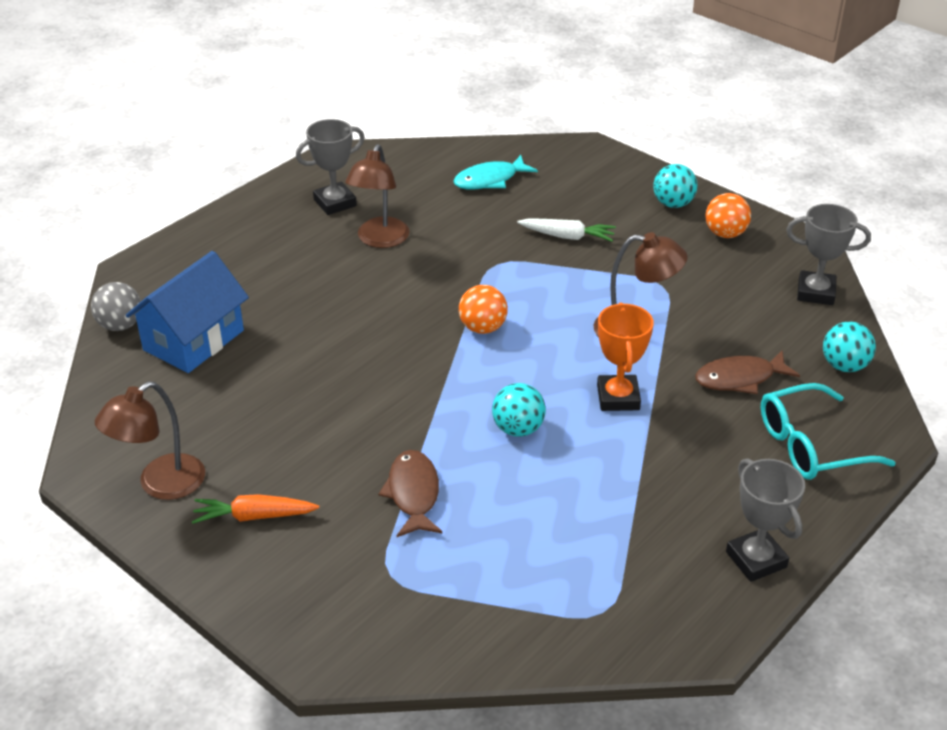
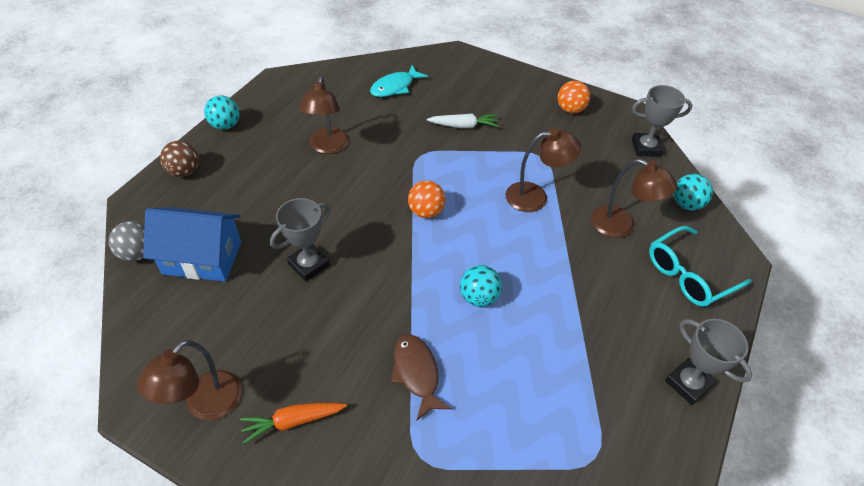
camera: 15 degrees left, 10 degrees up
(193, 340) = (202, 258): blue house -> blue house turned 75 degrees clockwise
(195, 246) = (184, 171): none -> brown ball
(335, 203) = (285, 120): grey trophy -> grey trophy (309, 264)
(618, 397) = (542, 256): orange trophy -> none
(673, 204) = (527, 90): turquoise ball -> turquoise ball (225, 125)
(740, 378) = (621, 226): brown fish -> brown lamp

